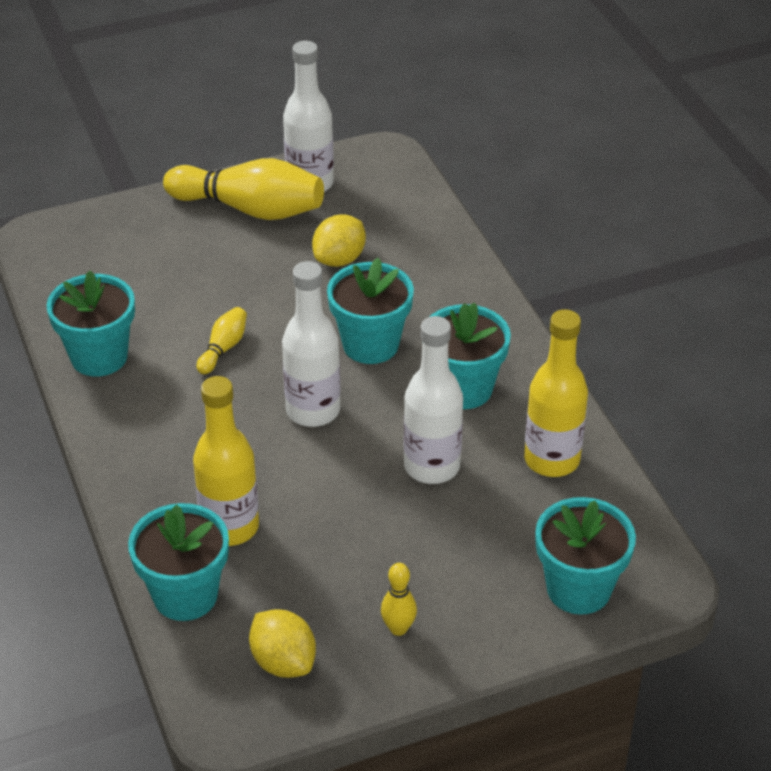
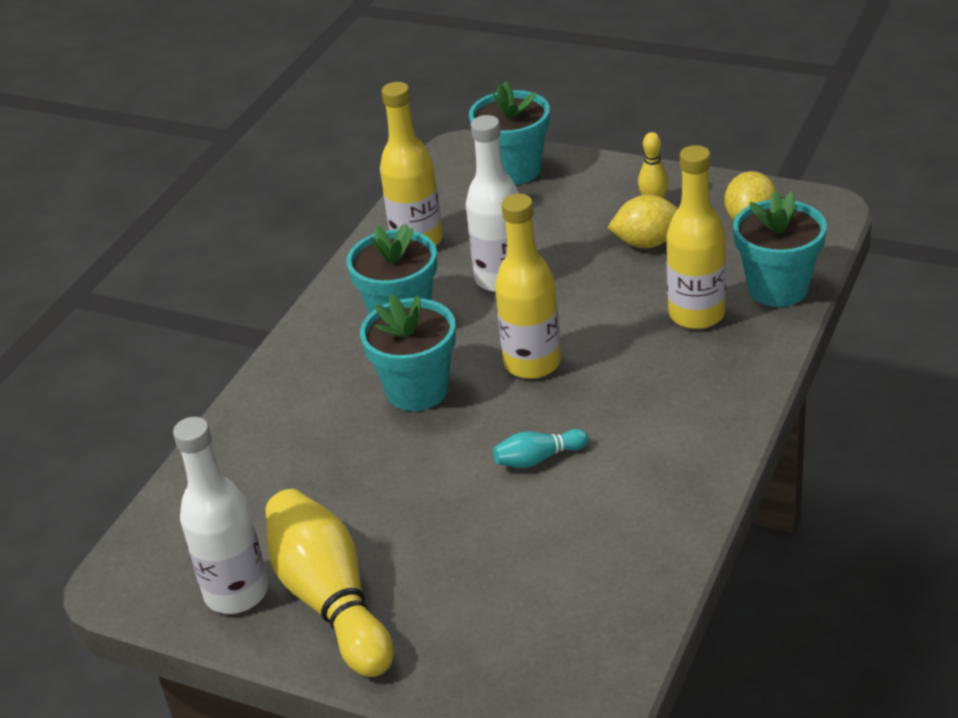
camera: 130 degrees left, 5 degrees down
(99, 357) = (658, 517): turquoise flower pot -> none
(223, 348) = (538, 458): yellow bowling pin -> turquoise bowling pin
(313, 410) = (532, 363): white bottle -> yellow bottle
(339, 259) = (331, 485): yellow lemon -> yellow lemon (647, 243)

